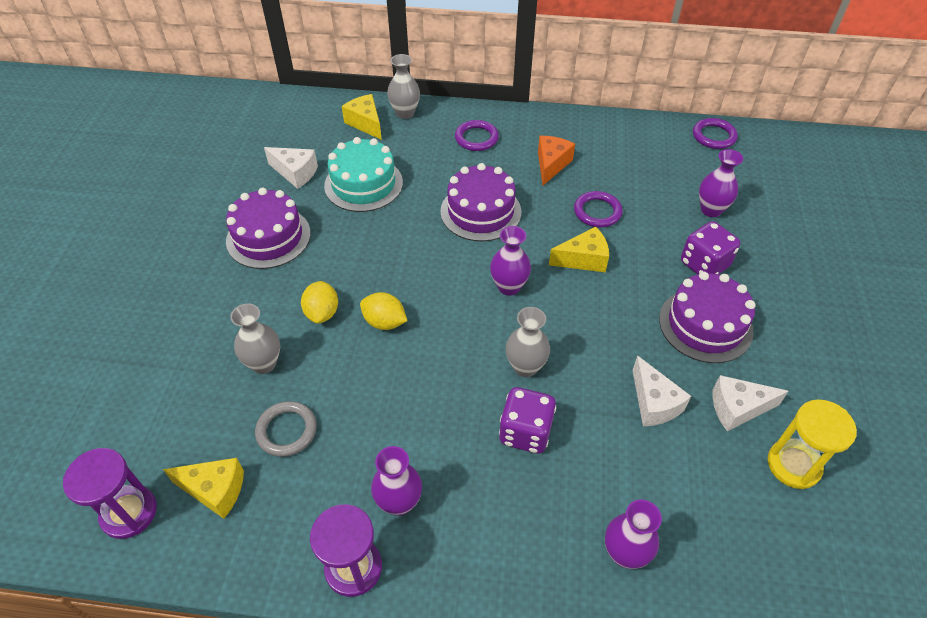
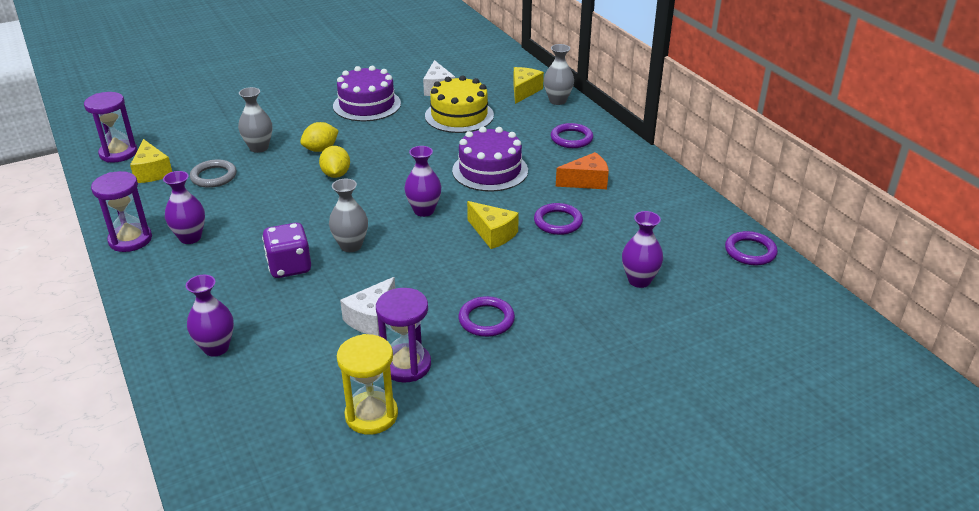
camera: 55 degrees right, 15 degrees down
(363, 184) = (459, 115): turquoise cake -> yellow cake
(704, 264) = (561, 297): purple dice -> none
(705, 325) = (486, 320): purple cake -> purple ring
(737, 409) = (406, 365): white cheese -> purple hourglass

